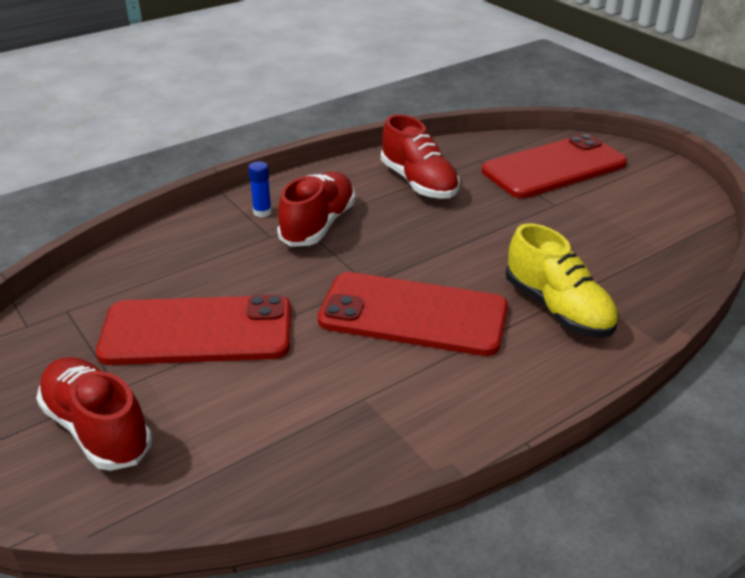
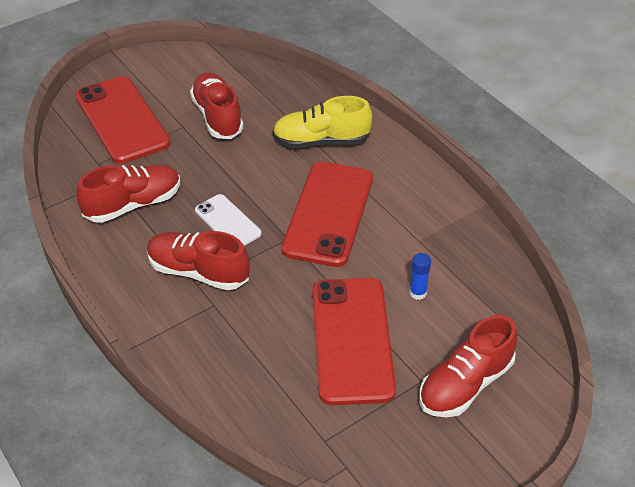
camera: 90 degrees left, 10 degrees up
(262, 212) = (171, 314): blue glue stick -> blue glue stick (417, 293)
(394, 240) = (227, 222): none -> white phone
(558, 309) = (321, 141): yellow shoe -> yellow shoe turned 150 degrees counterclockwise
(581, 226) = (217, 117): none -> red shoe

